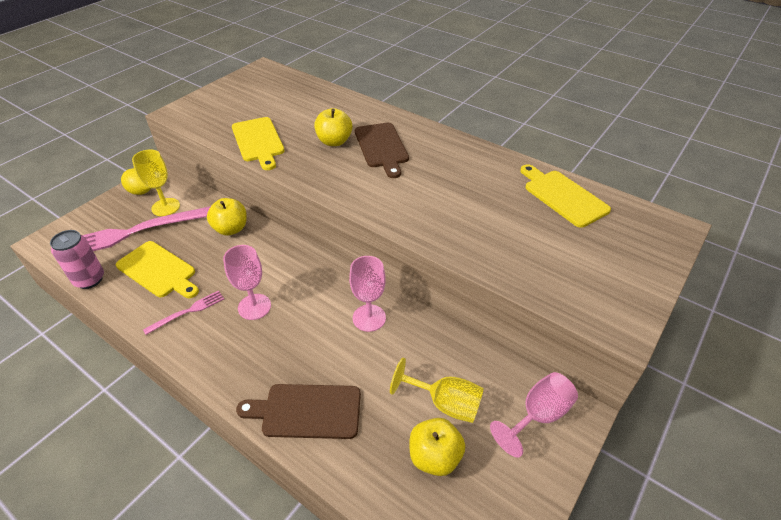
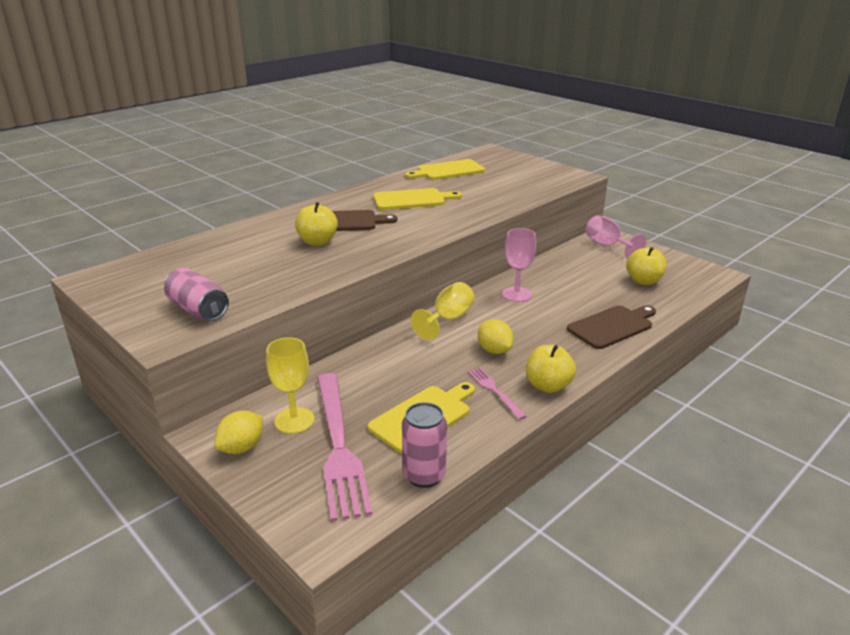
camera: 80 degrees left, 15 degrees down
(214, 115) = (198, 310): none -> pink can
(231, 229) = (365, 366): yellow apple -> yellow apple (548, 386)
(254, 307) = (494, 350): pink goblet -> yellow lemon
(258, 141) = (288, 281): yellow cutting board -> yellow cutting board (412, 199)
(307, 411) = (612, 326): brown cutting board -> brown cutting board turned 135 degrees counterclockwise
(445, 403) = (601, 273): yellow goblet -> yellow goblet (448, 319)

